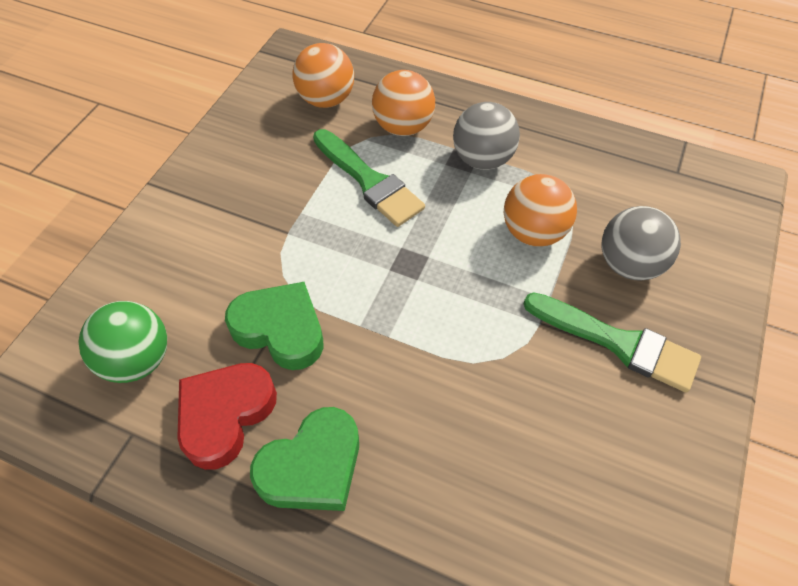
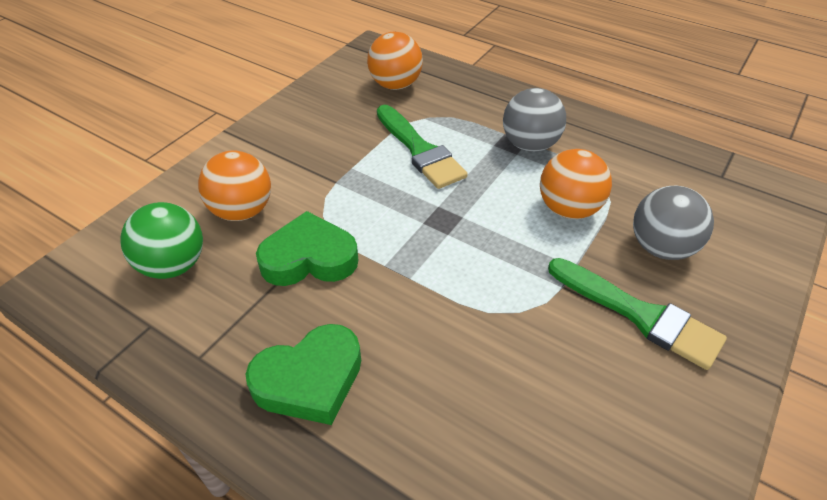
camera: 10 degrees right, 10 degrees down
(225, 415) = (239, 322): red heart -> none
(280, 329) = (309, 258): green heart -> green heart turned 45 degrees counterclockwise
(403, 127) = (460, 112): orange ball -> orange ball (242, 211)

